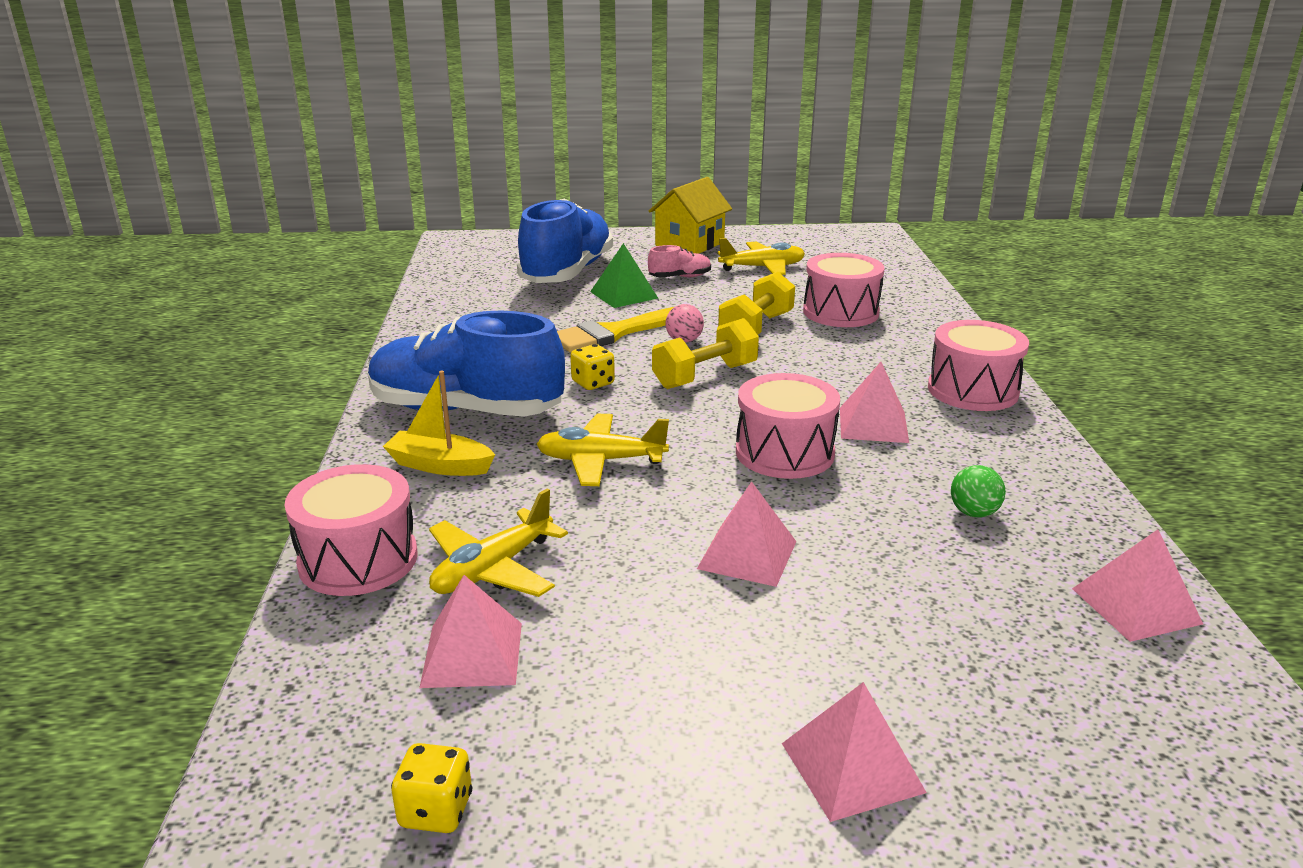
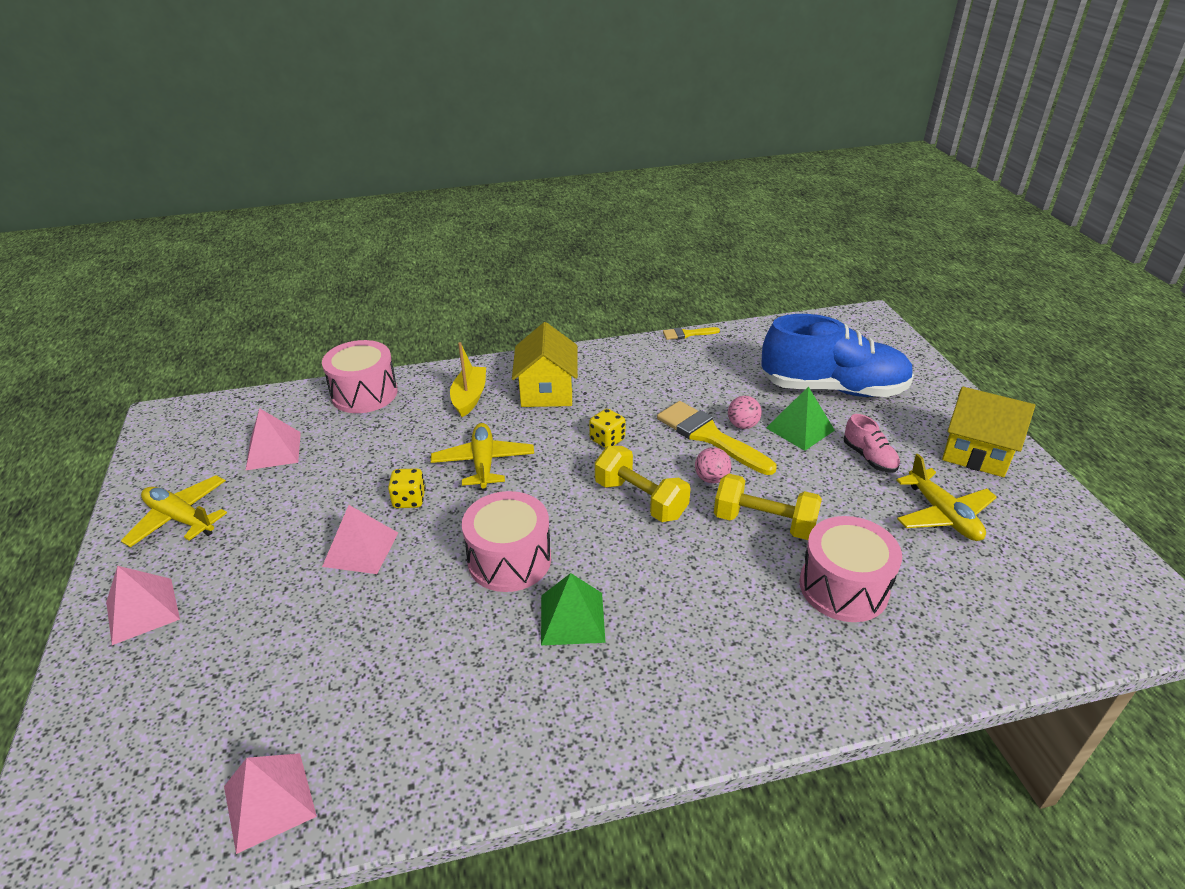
camera: 80 degrees right, 10 degrees up
(405, 319) = (687, 334): none -> yellow brush
(436, 810) = (163, 463): yellow dice -> yellow dice (409, 500)
(466, 410) = (547, 391): blue shoe -> yellow house
(492, 569) = (351, 442): yellow plane -> yellow plane (180, 518)
(604, 316) = (742, 425): none -> pink ball
(873, 424) = (572, 618): pink pyramid -> green pyramid
(972, 390) = (673, 705): pink drum -> none
(973, 513) = (418, 689): green ball -> none

